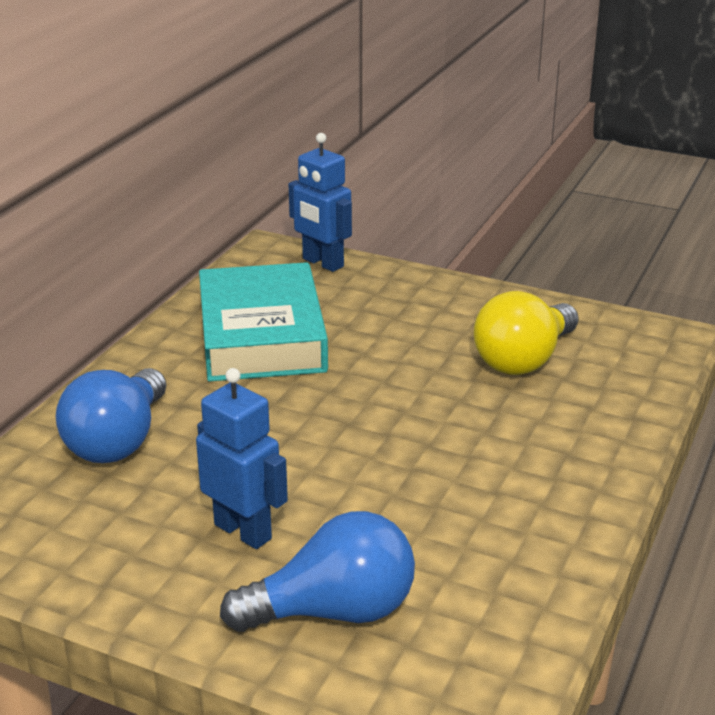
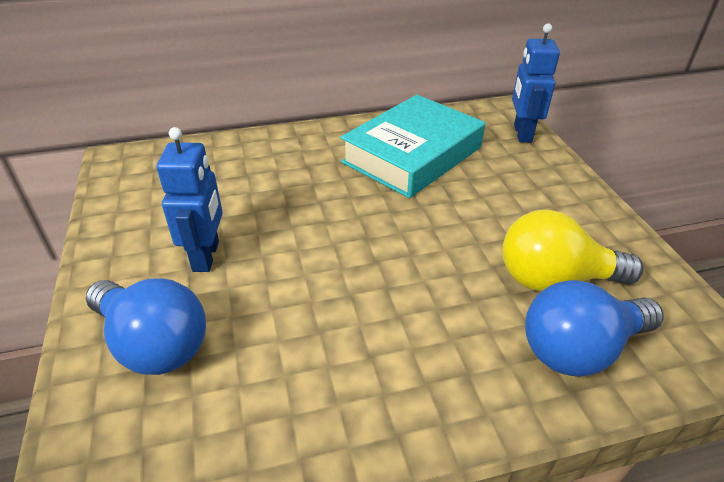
camera: 50 degrees right, 10 degrees up
(118, 441) = (249, 165): blue light bulb -> blue light bulb (579, 349)

